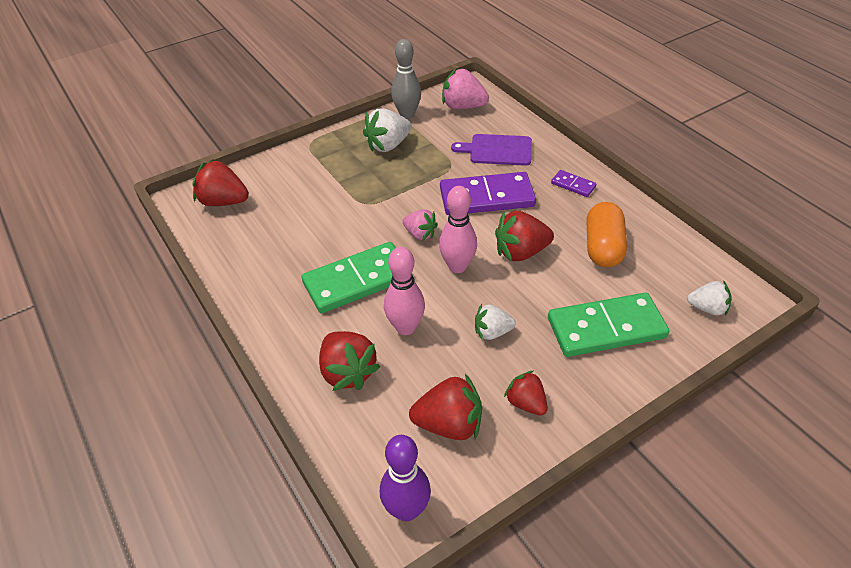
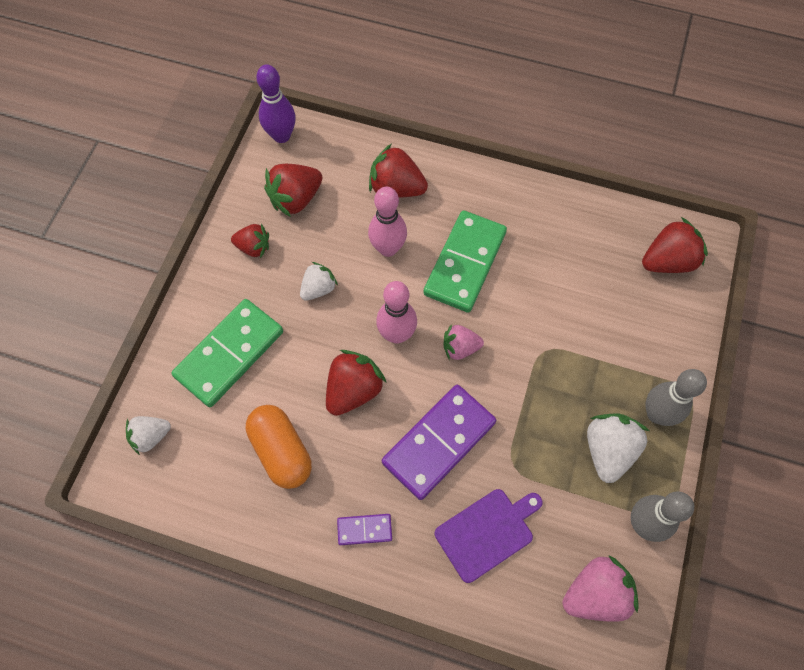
camera: 140 degrees right, 20 degrees up
(340, 144) = (657, 414): none -> grey bowling pin

